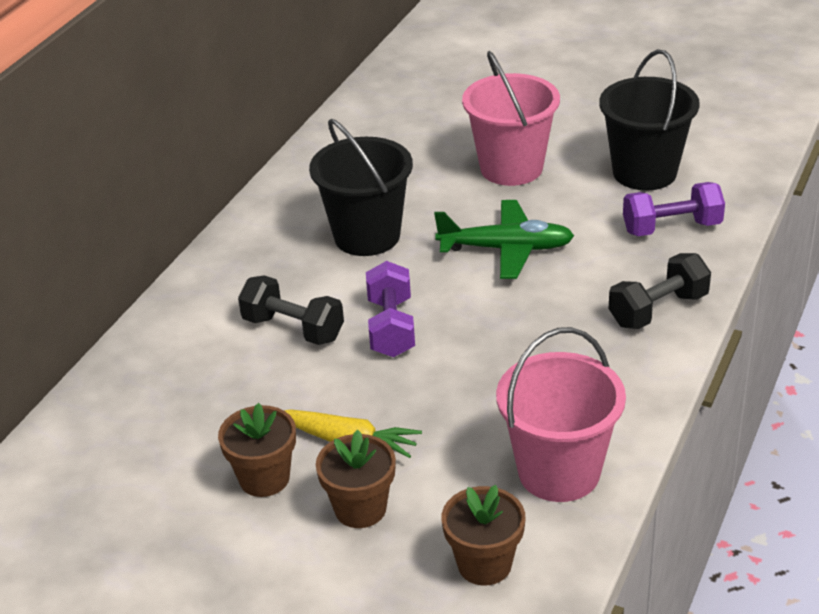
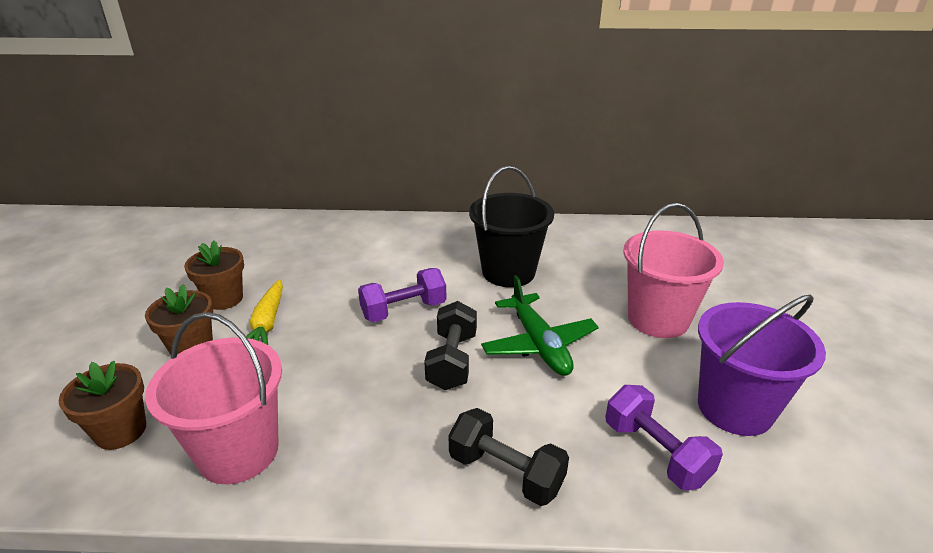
camera: 65 degrees right, 5 degrees down
(293, 329) = (385, 270): black dumbbell -> black dumbbell (452, 361)
(644, 172) = (735, 408): black bucket -> purple bucket

